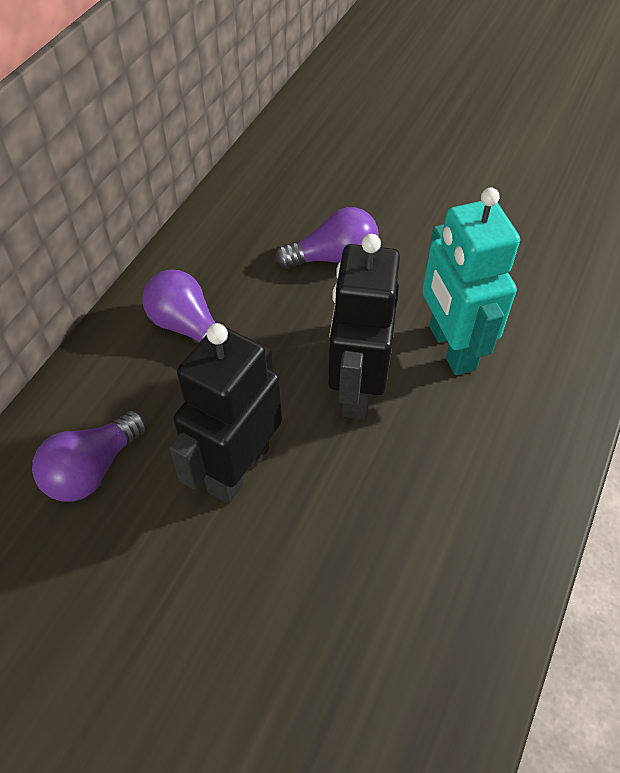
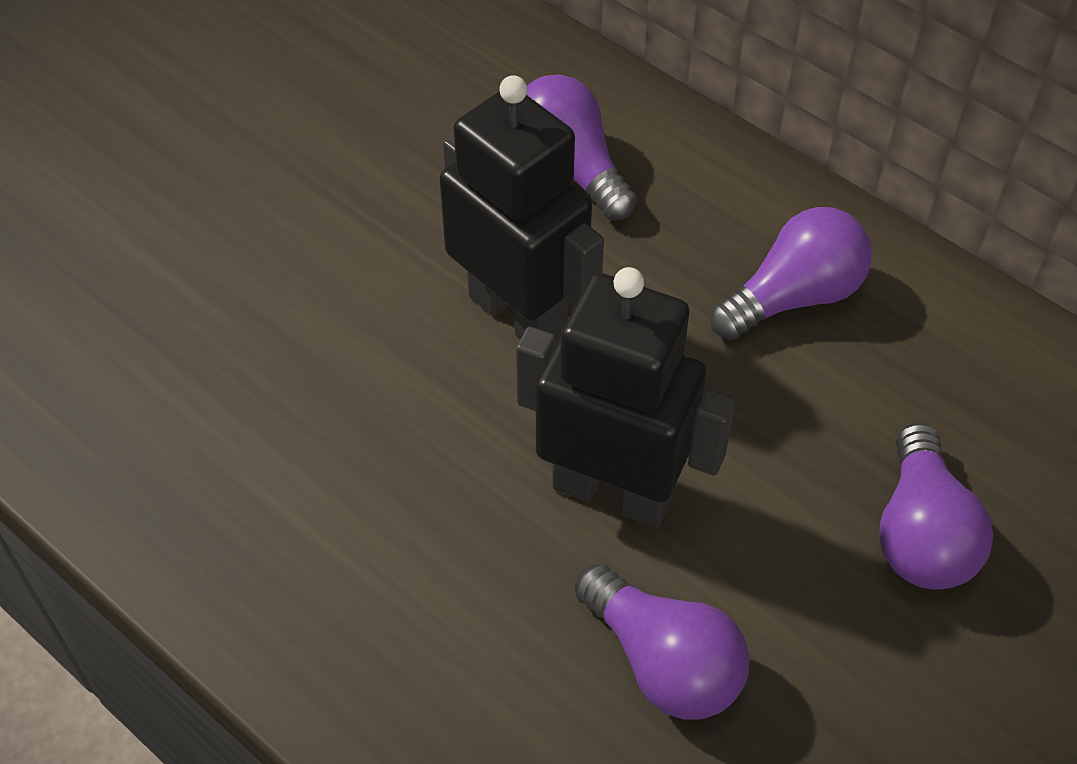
camera: 105 degrees right, 0 degrees up
(451, 348) = (663, 662): turquoise robot -> purple light bulb

